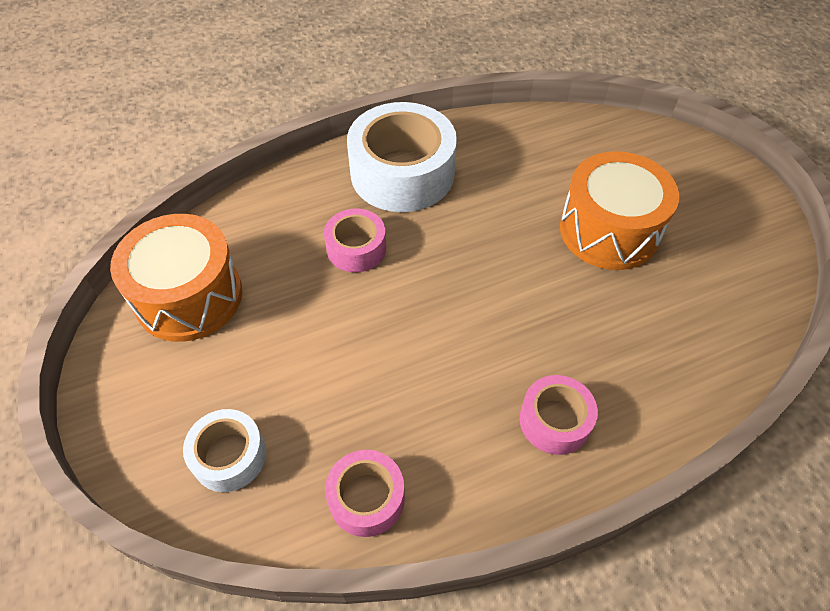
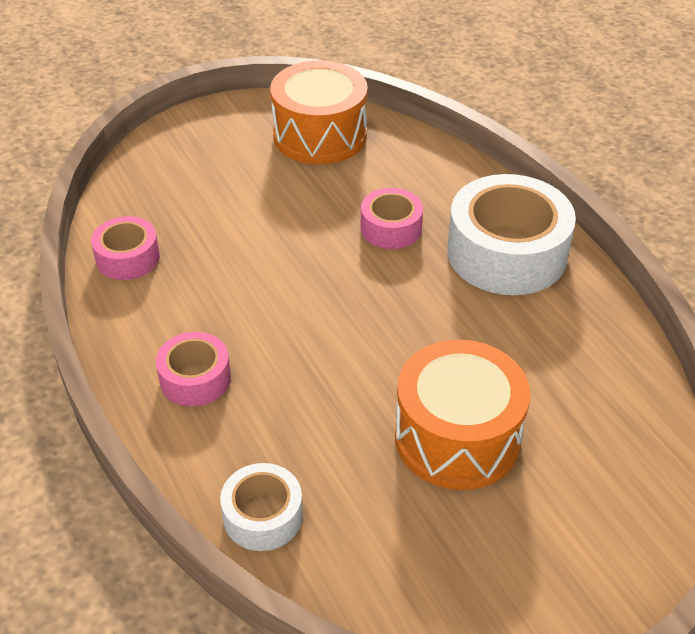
camera: 85 degrees right, 10 degrees down
(229, 456) = (168, 180): white tape -> white tape (263, 516)

